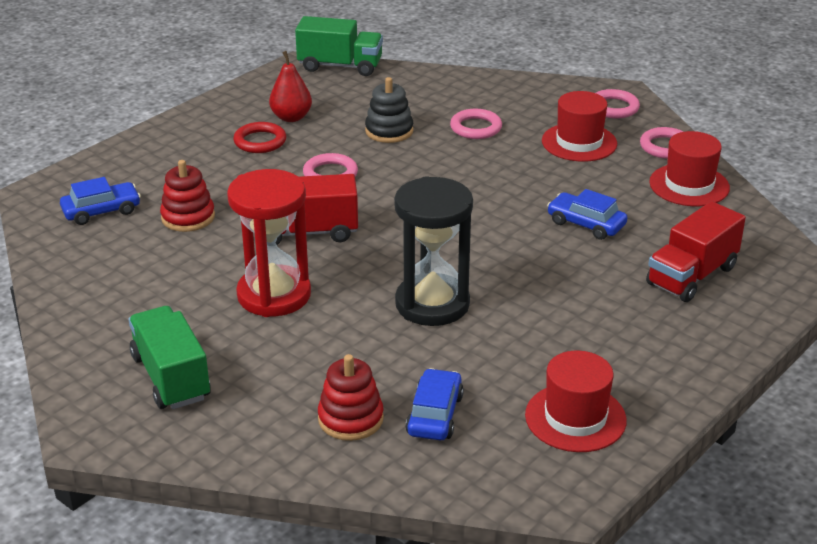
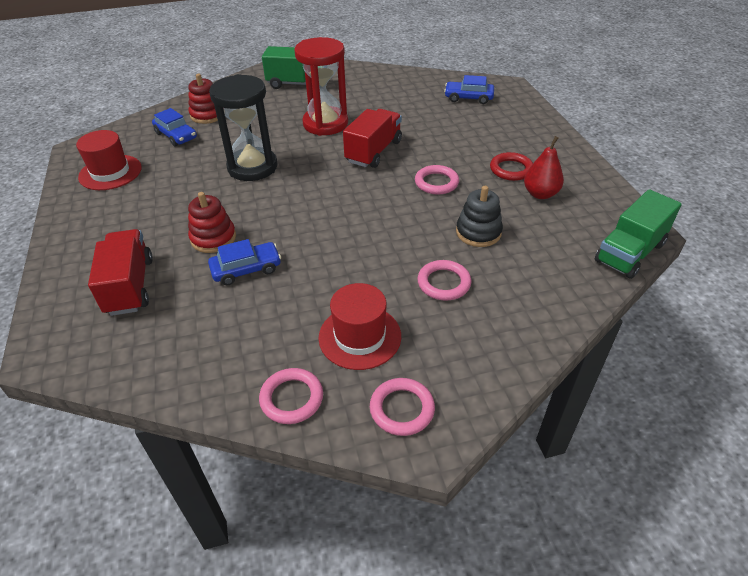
camera: 125 degrees right, 10 degrees up
(101, 211) = (468, 98): blue car -> blue car turned 90 degrees clockwise
(188, 217) = (434, 120): red stacking toy -> red stacking toy (213, 238)
(689, 185) = (220, 368): red hat -> none

